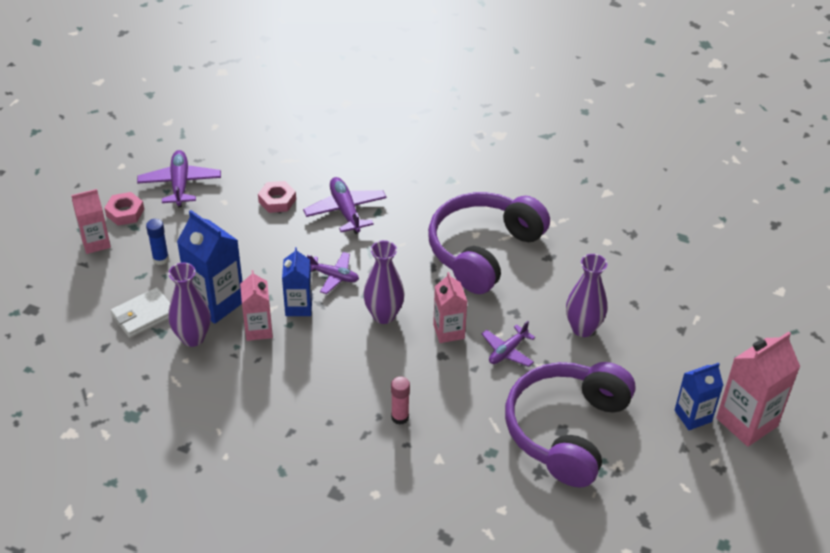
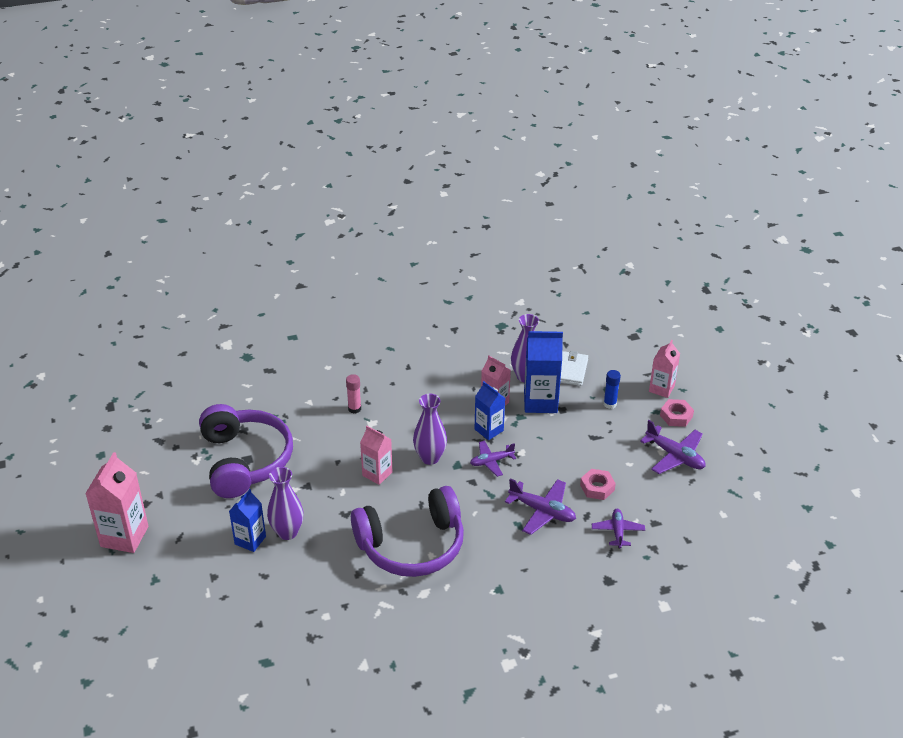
camera: 140 degrees right, 5 degrees down
(483, 251) = (412, 545): purple headphones -> purple headphones turned 75 degrees clockwise
(507, 351) = (326, 485): purple plane -> purple plane (617, 531)
(693, 416) = (165, 518): blue carton -> blue carton (250, 540)

